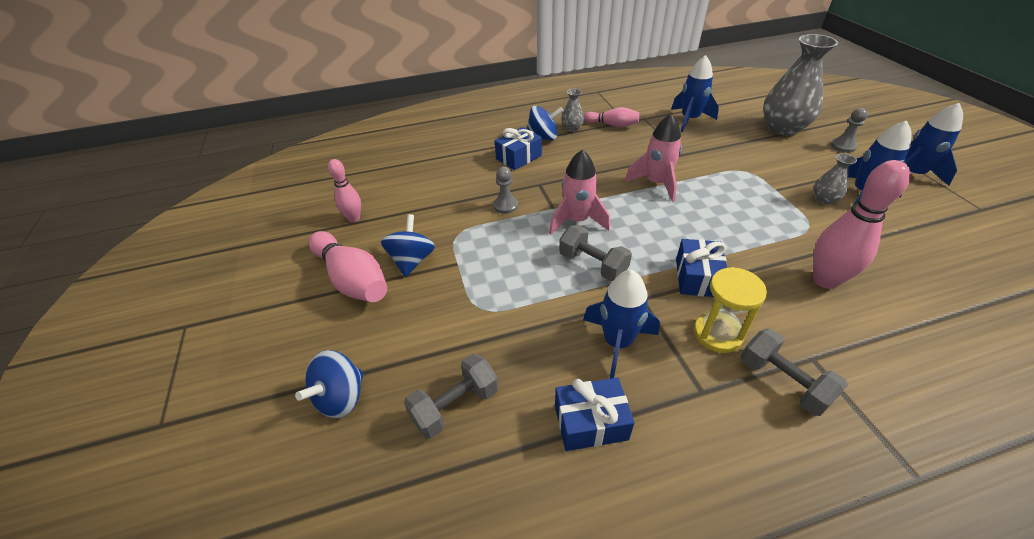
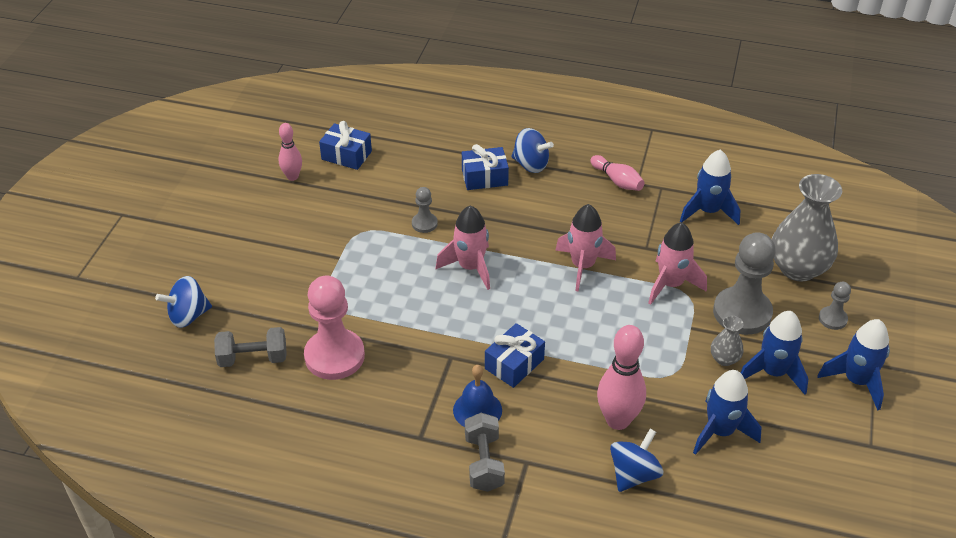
camera: 30 degrees right, 0 degrees up
(352, 279) = (253, 232): pink bowling pin -> none
(412, 260) = (307, 238): blue spinning top -> blue spinning top (633, 474)
(538, 355) = (334, 356): none -> pink pawn
(572, 128) = (571, 166): grey vase -> none
(590, 422) = (327, 414): blue gift -> blue gift (346, 155)
(592, 264) = (442, 311): grey dumbbell -> none
(617, 342) = (398, 377): blue rocket -> blue rocket (720, 431)
(717, 334) = (477, 410): yellow hourglass -> blue bell
(727, 169) = (671, 284): none -> pink rocket
(791, 166) = (742, 313): none -> grey pawn

